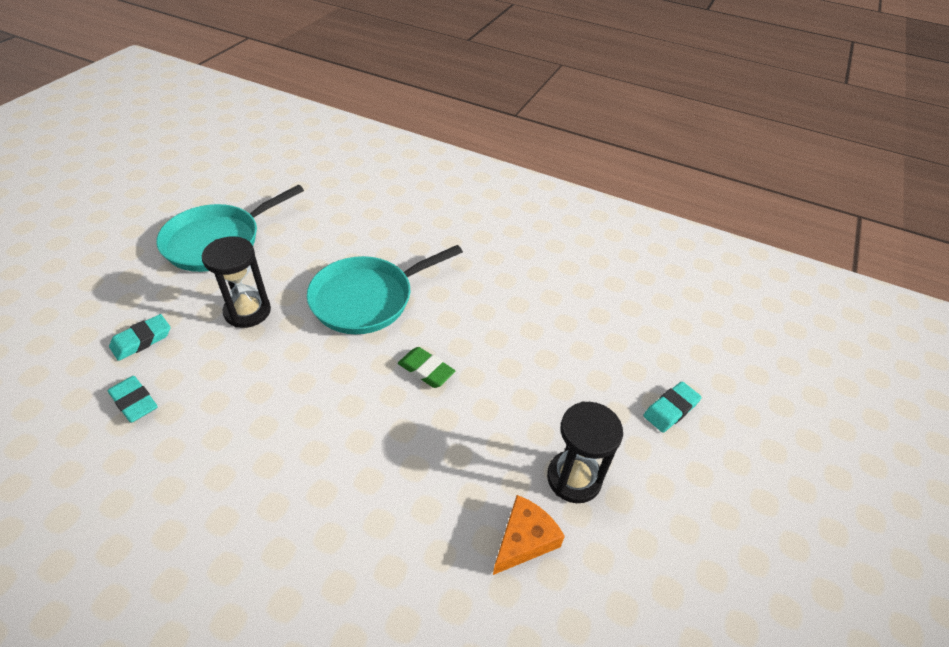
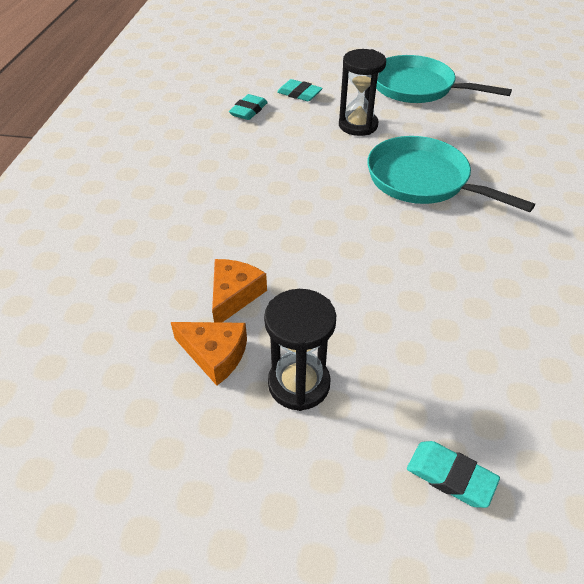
camera: 75 degrees right, 0 degrees up
(426, 370) = (366, 240): green eraser -> none
(454, 503) = (234, 295): none -> orange cheese

